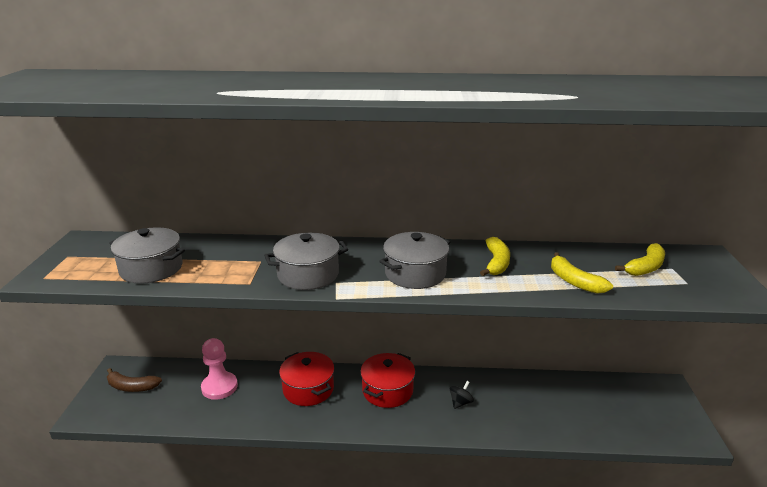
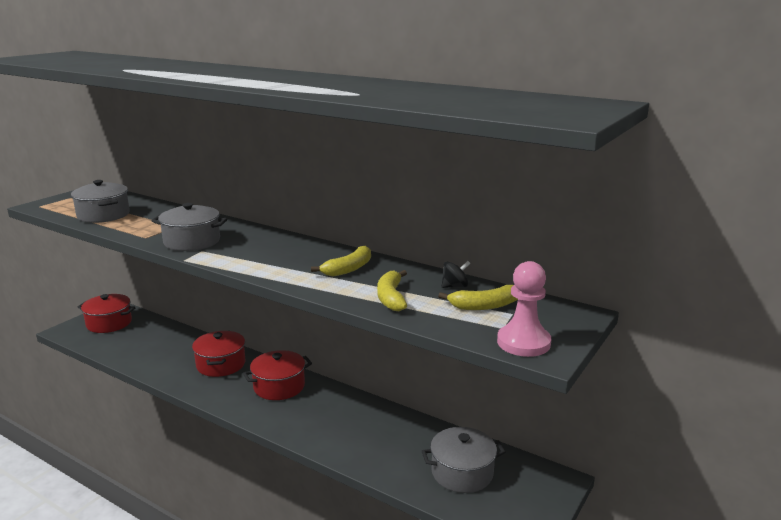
camera: 30 degrees right, 5 degrees down
(131, 387) = (109, 323): brown banana -> red pot
(219, 387) = (162, 342): pink pawn -> pink pawn (523, 343)
(415, 274) = (268, 260): grey pot -> grey pot (462, 472)
(460, 402) = (328, 417): black spinning top -> black spinning top (455, 286)

